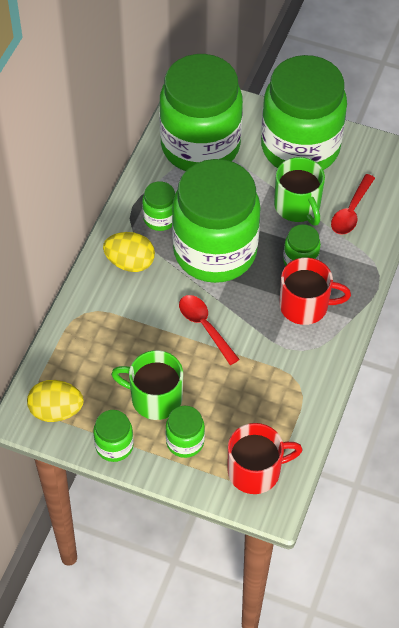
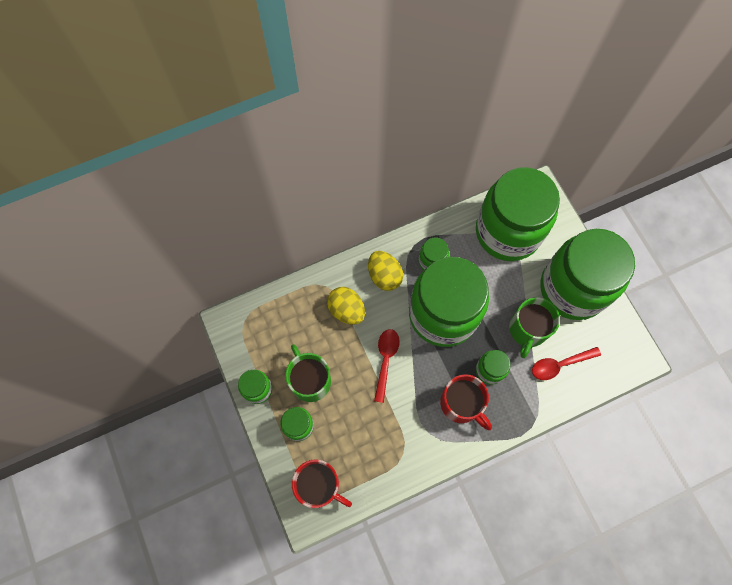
camera: 45 degrees right, 15 degrees up
(56, 411) = (248, 335): yellow egg -> yellow egg (346, 310)

